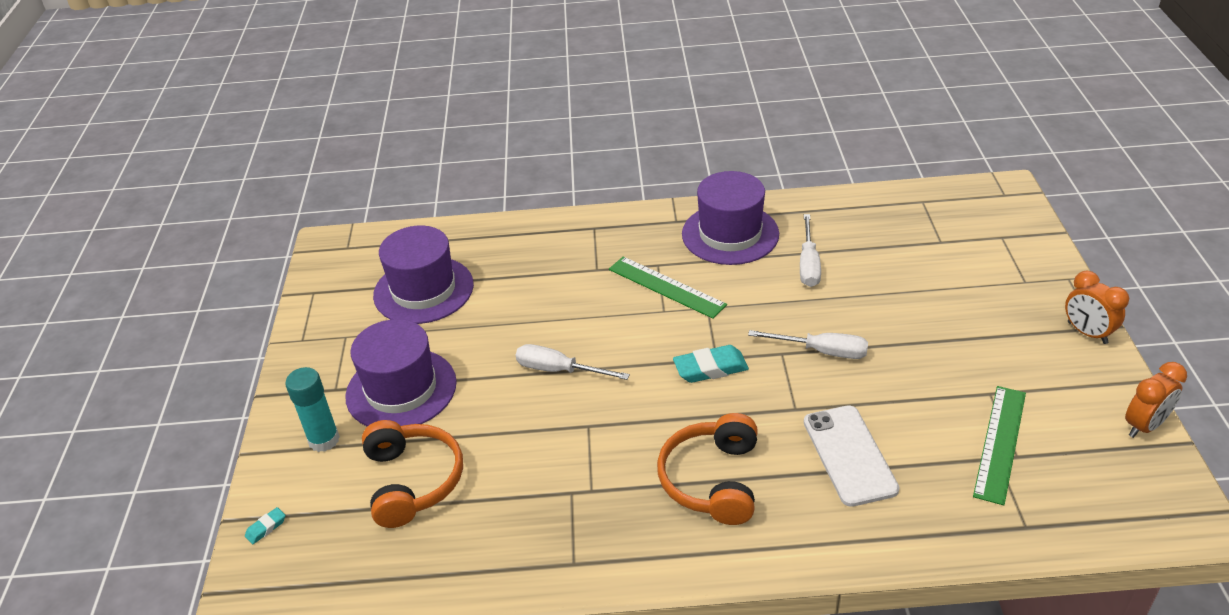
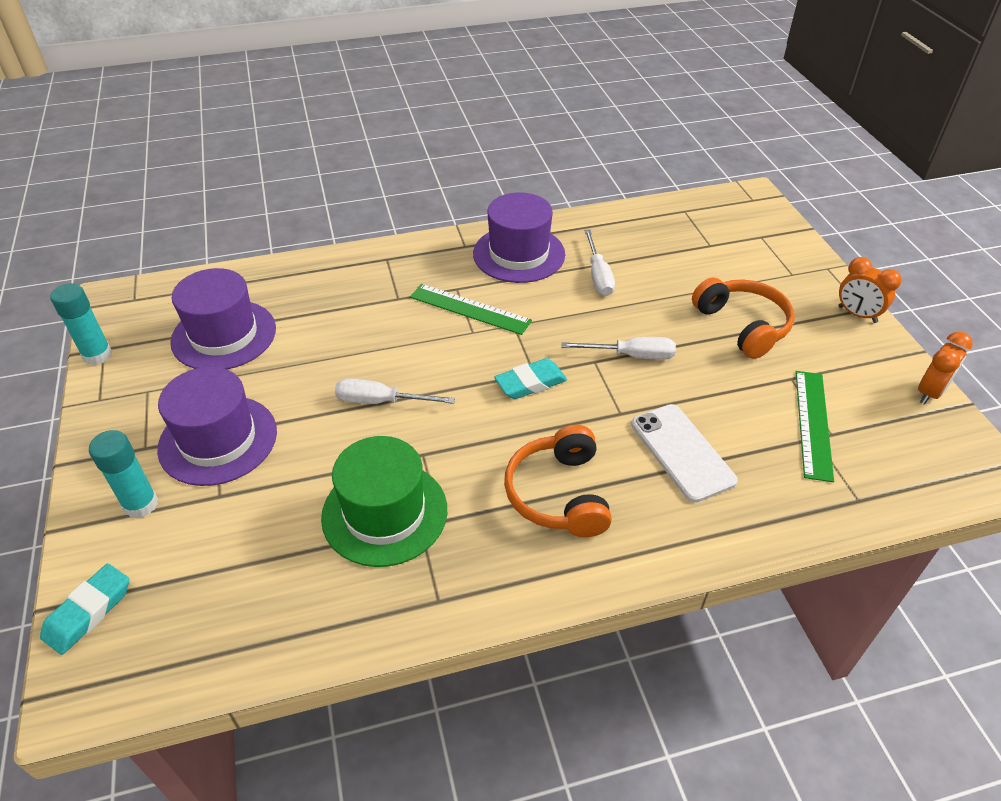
camera: 15 degrees left, 5 degrees up
(266, 528) = (88, 612): turquoise eraser -> turquoise eraser, size x1.97
(307, 298) = (97, 355): none -> turquoise glue stick
(412, 481) = (248, 536): orange headphones -> orange headphones (743, 325)
(541, 476) = (385, 513): none -> green hat

